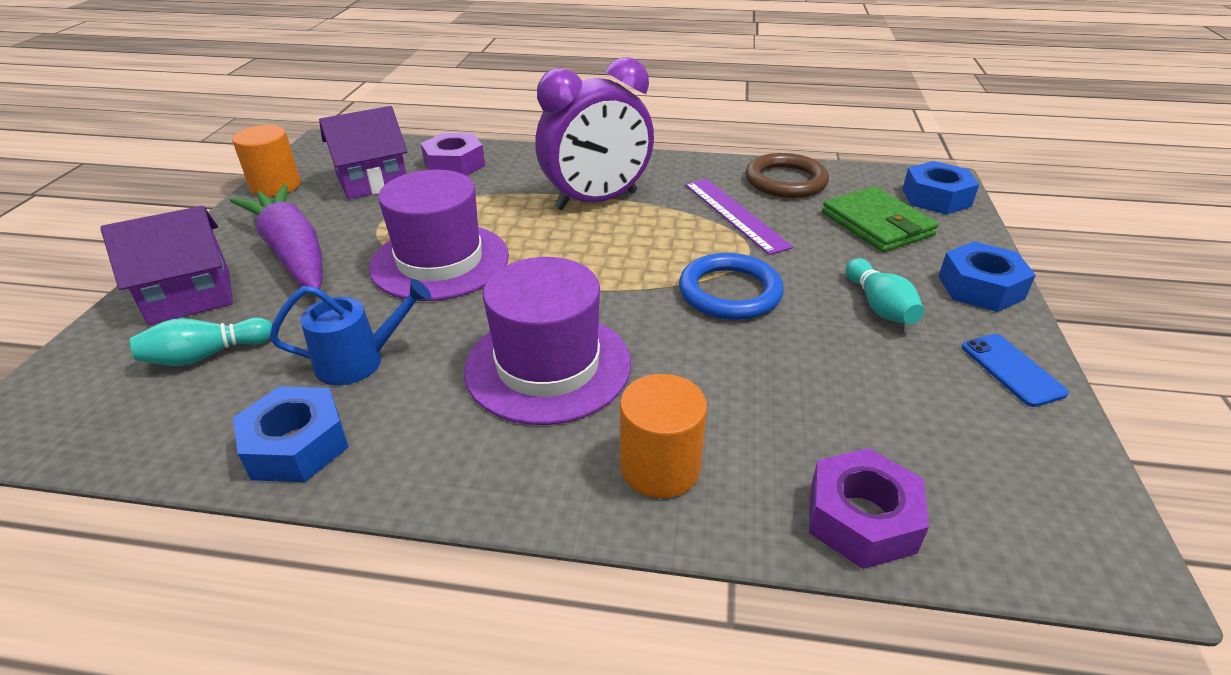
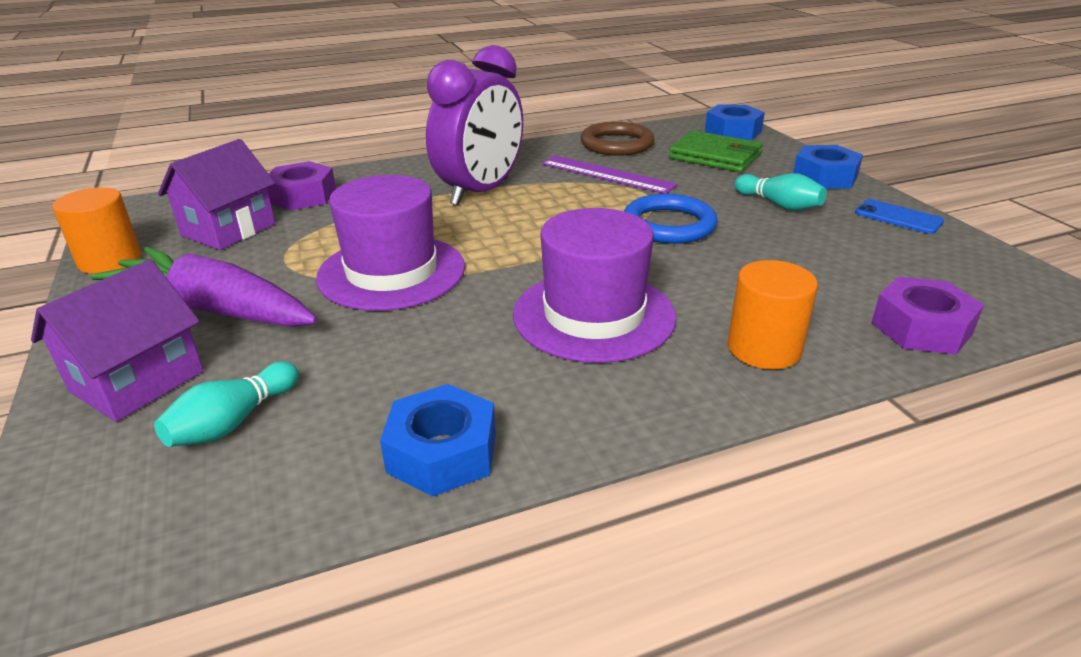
camera: 30 degrees left, 5 degrees down
(360, 361) = (416, 369): blue watering can -> none

